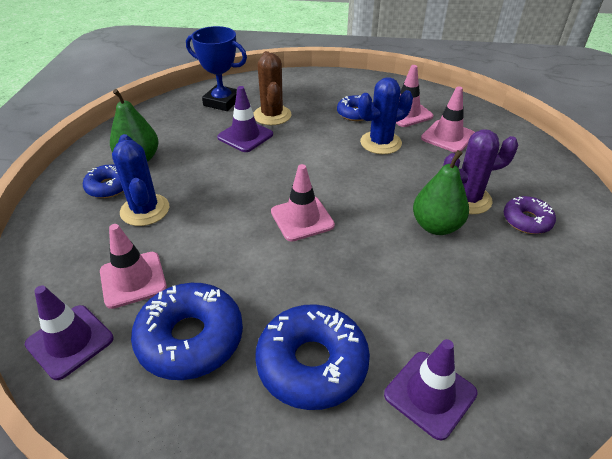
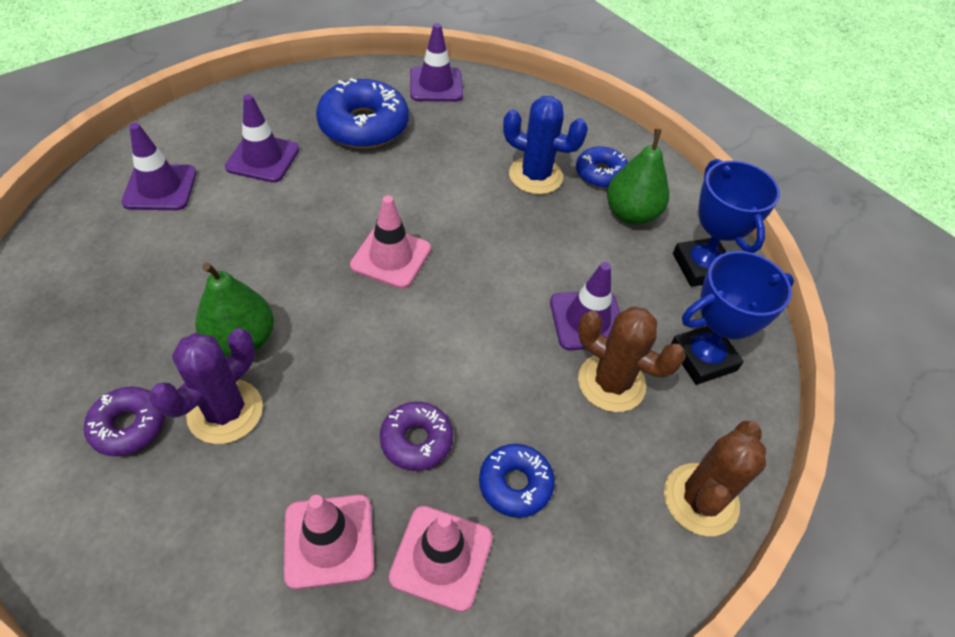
camera: 130 degrees right, 10 degrees up
(133, 279) = (455, 130): pink traffic cone -> none
(157, 123) = (701, 266): none -> blue trophy
(294, 80) = (700, 499): none -> brown cactus
(312, 364) = (263, 158): blue donut -> purple traffic cone
(380, 143) = (416, 440): blue cactus -> purple donut

